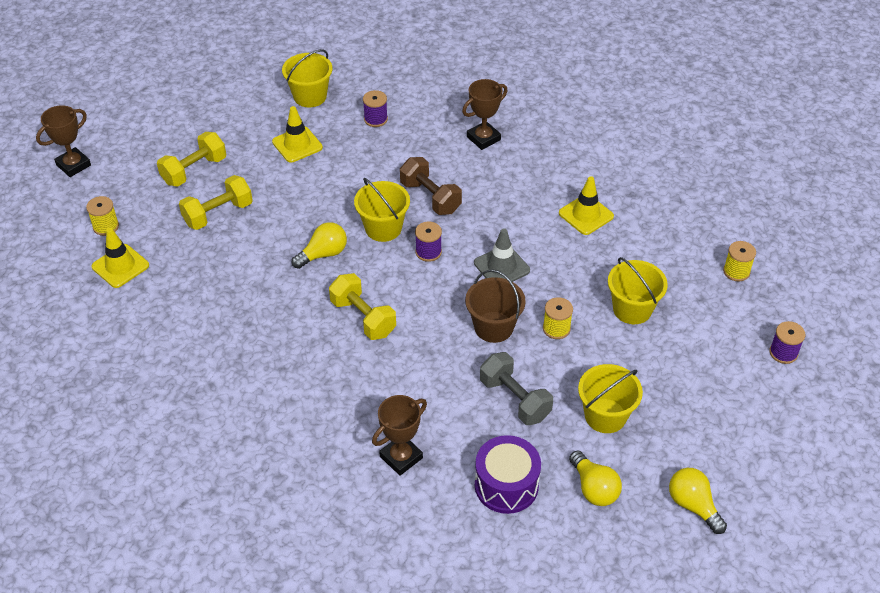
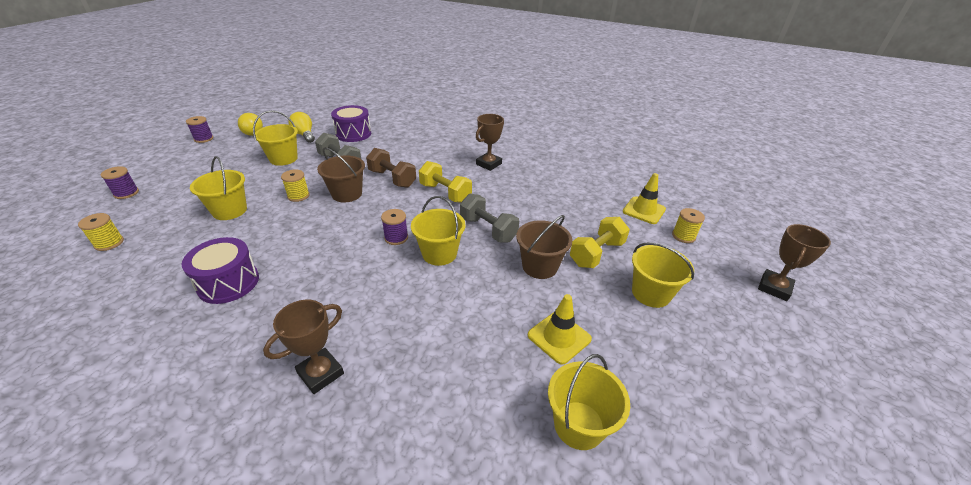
camera: 170 degrees right, 10 degrees down
(194, 170) = (651, 293): yellow dumbbell -> yellow bucket
(285, 205) = (539, 266): none -> brown bucket
(323, 254) = (488, 229): yellow light bulb -> grey dumbbell
(375, 119) = (471, 390): purple spool -> purple spool (204, 139)
(401, 457) = (412, 139): brown trophy -> brown trophy (488, 164)
(430, 197) = (394, 287): brown dumbbell -> brown dumbbell (392, 178)
(501, 267) = (331, 231): grey traffic cone -> none
(586, 215) = (228, 283): yellow traffic cone -> purple drum

